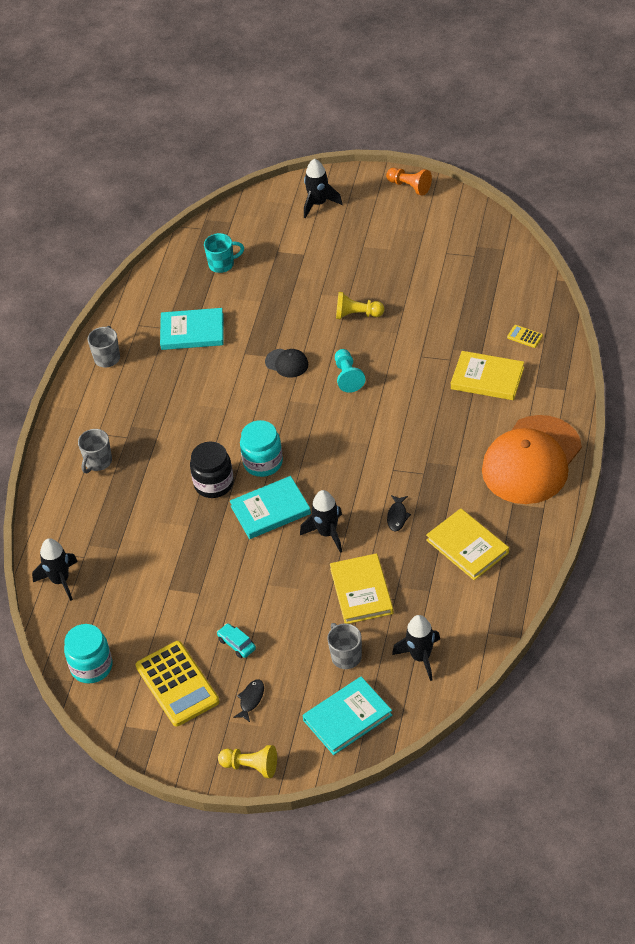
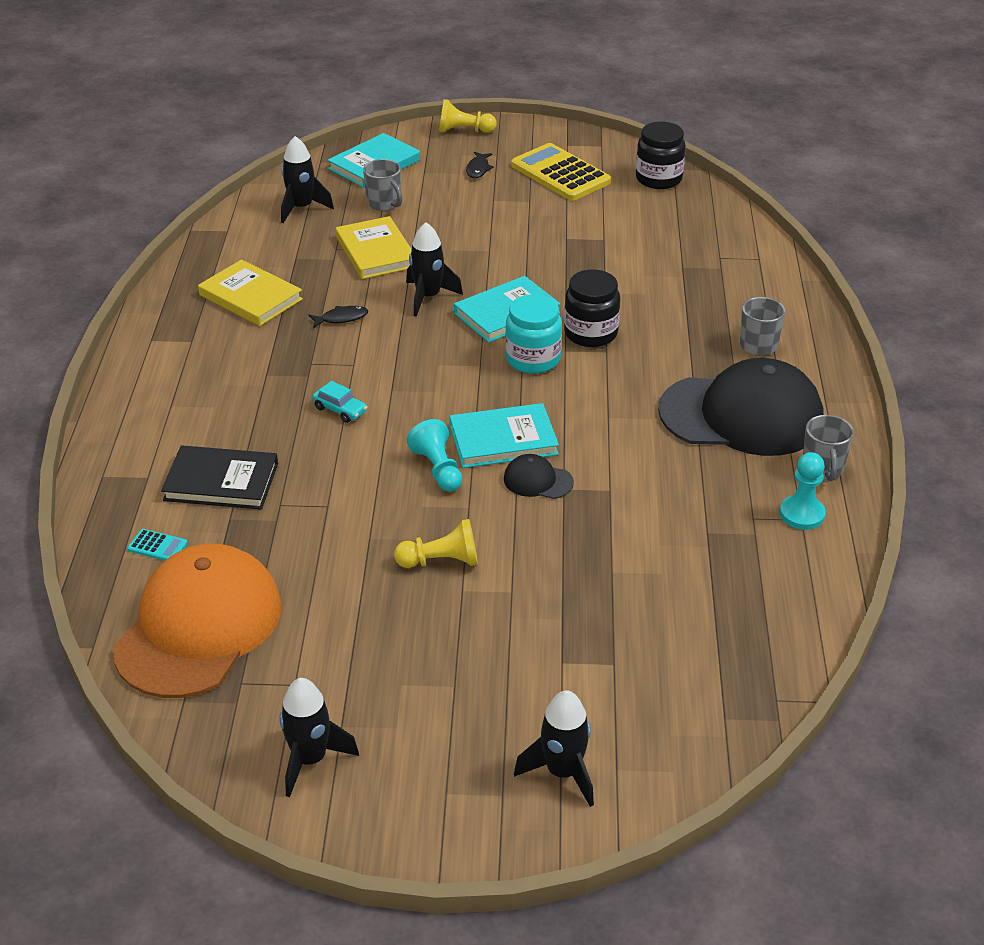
camera: 165 degrees right, 10 degrees down
(60, 580) = (735, 237): black rocket -> black rocket (310, 759)
(91, 666) = (658, 179): turquoise jar -> black jar
(136, 328) = (802, 514): none -> turquoise pawn
(138, 402) = (741, 415): none -> black cap
(192, 332) = (707, 515): turquoise book -> turquoise book (503, 440)
(222, 264) = (706, 631): turquoise mug -> none
(236, 644) = (507, 204): turquoise car -> turquoise car (340, 410)
(397, 516) = (341, 318): black fish -> black fish turned 75 degrees clockwise
(409, 186) = (379, 829): orange pawn -> none
(487, 378) = (221, 482): yellow book -> black book
(525, 336) = (157, 546): yellow calculator -> turquoise calculator
(531, 460) = (162, 387): orange cap -> orange cap (199, 627)

